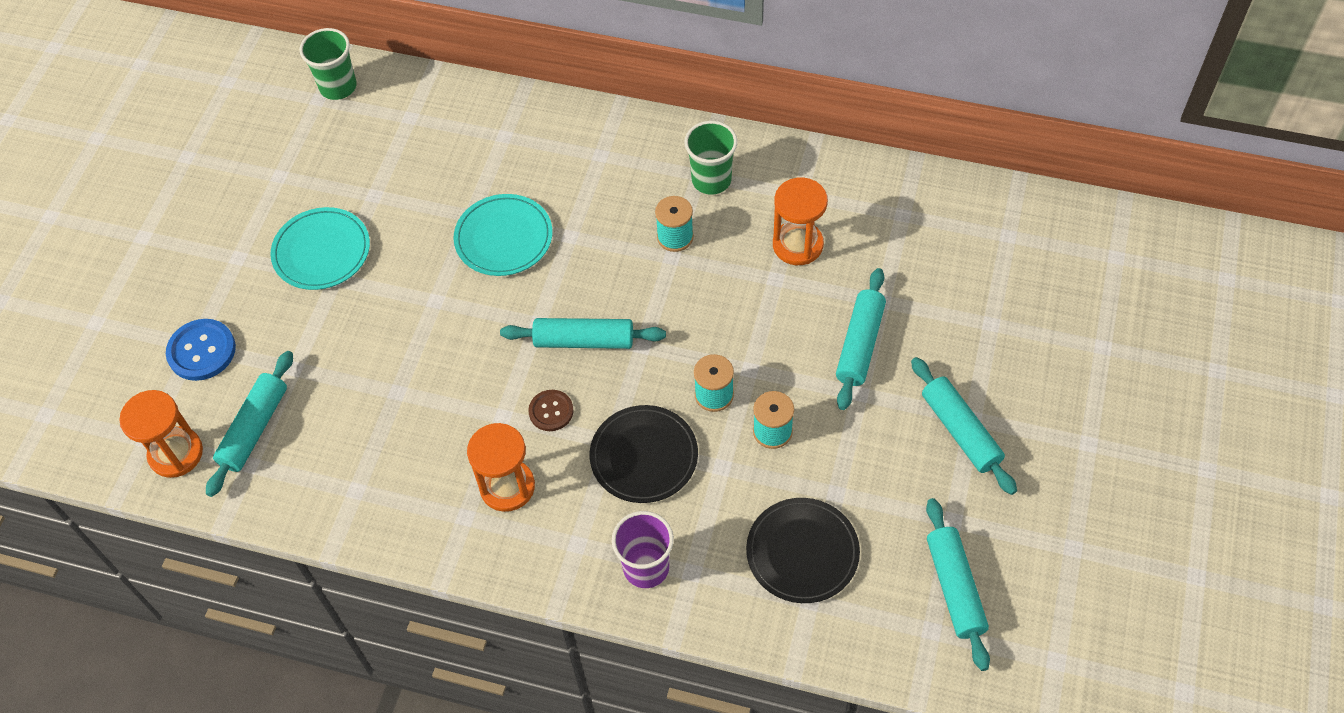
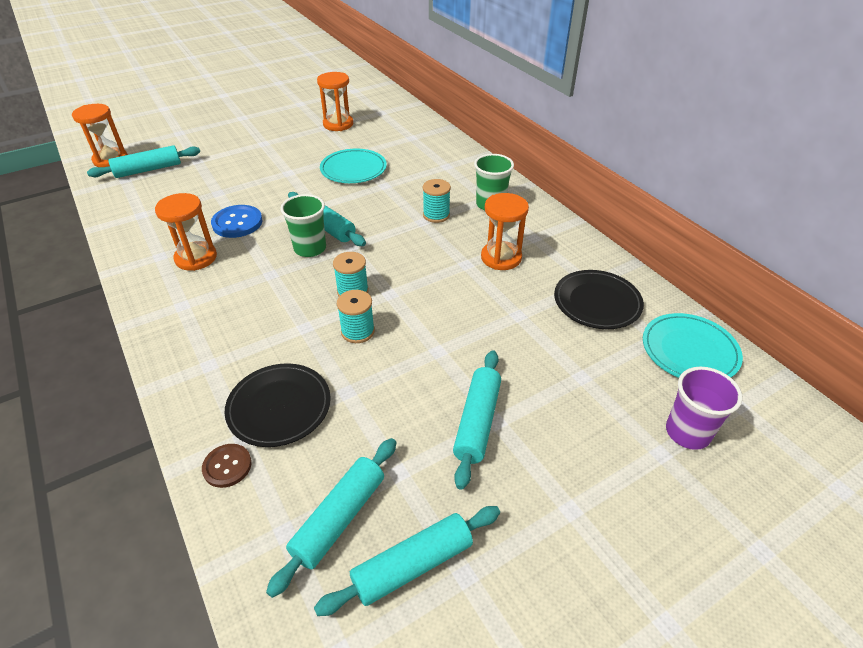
camera: 40 degrees right, 15 degrees down
(202, 351) = (178, 136): blue button -> blue button (237, 223)
(321, 251) = (274, 132): turquoise plate -> turquoise plate (689, 351)
(338, 87) = (368, 91): green cup -> green cup (310, 248)
(384, 178) = (338, 124): none -> orange hourglass
(551, 411) = (265, 243): brown button -> brown button (227, 466)
(644, 456) = (275, 292): black plate -> black plate (597, 302)
(646, 567) = (192, 343): purple cup -> purple cup (687, 432)
(860, 345) = (473, 327): turquoise rolling pin -> turquoise rolling pin (412, 565)

